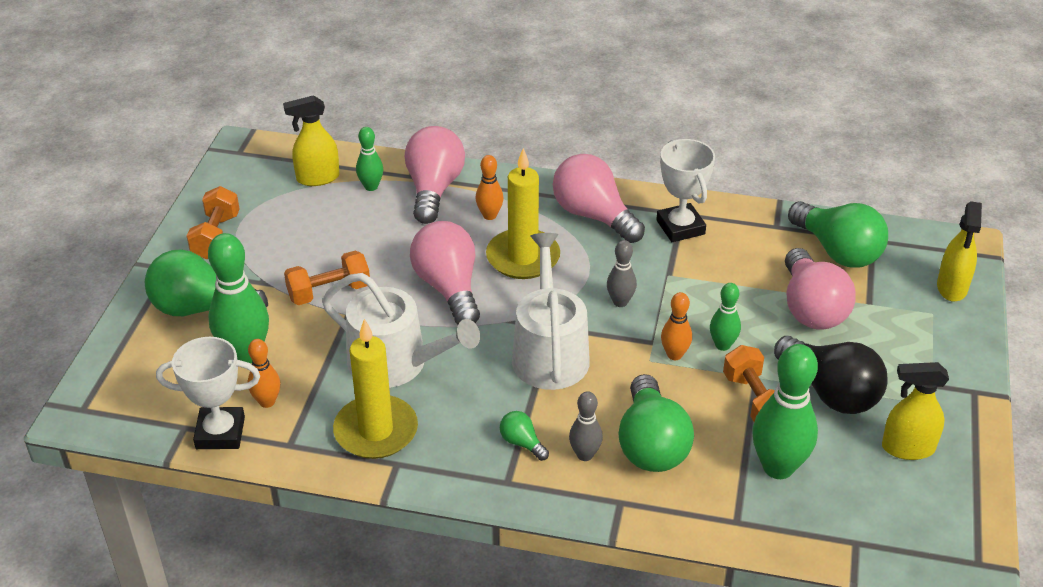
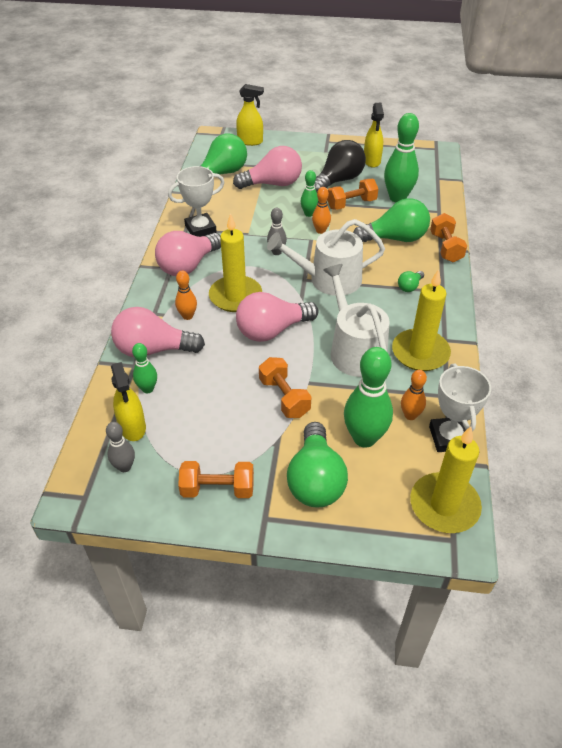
camera: 95 degrees left, 5 degrees up
(127, 410) = (444, 505): none -> yellow candle
(396, 363) = (354, 350): white watering can -> white watering can turned 45 degrees counterclockwise
(585, 455) = (411, 262): grey bowling pin -> grey bowling pin (125, 467)
(622, 509) = (446, 247): none -> orange dumbbell

